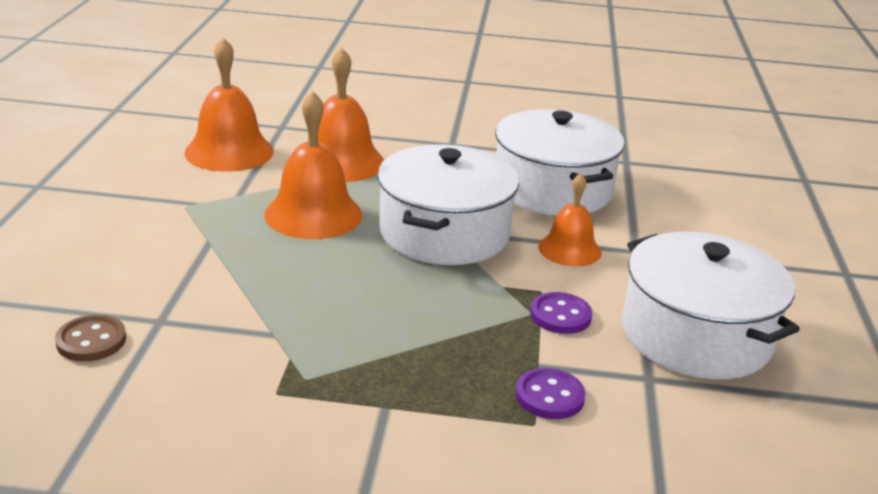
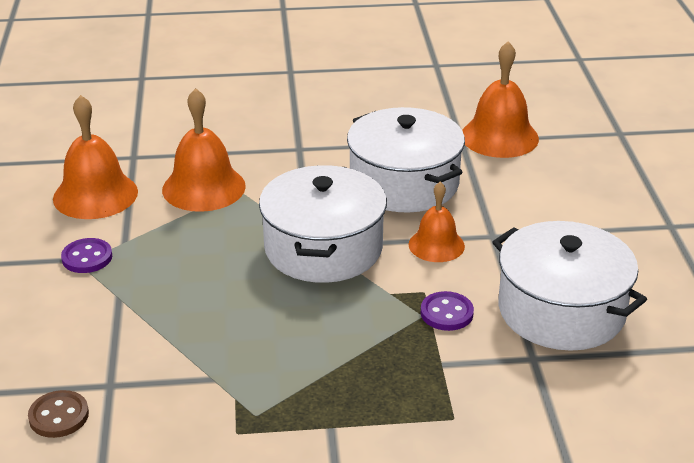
camera: 10 degrees left, 5 degrees up
(313, 214) = (200, 250): orange bell -> orange bell (499, 137)
(549, 396) = (458, 391): purple button -> purple button (87, 257)

